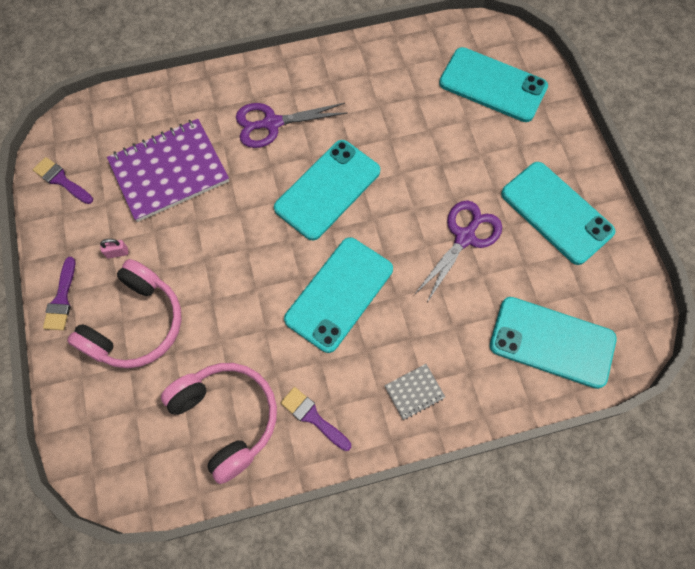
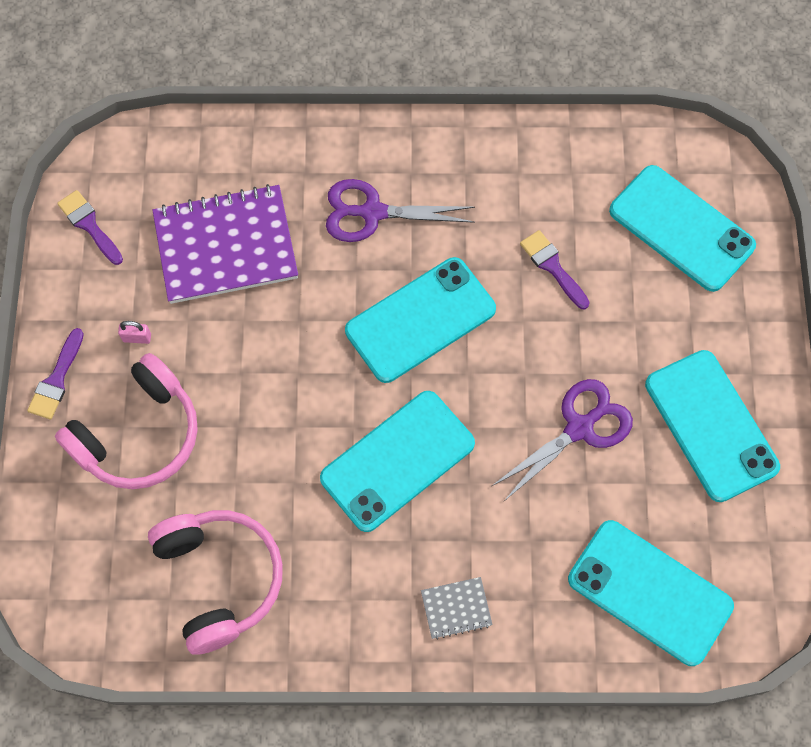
camera: 15 degrees right, 0 degrees up
(313, 417) = (323, 605): purple brush -> purple brush (552, 266)

